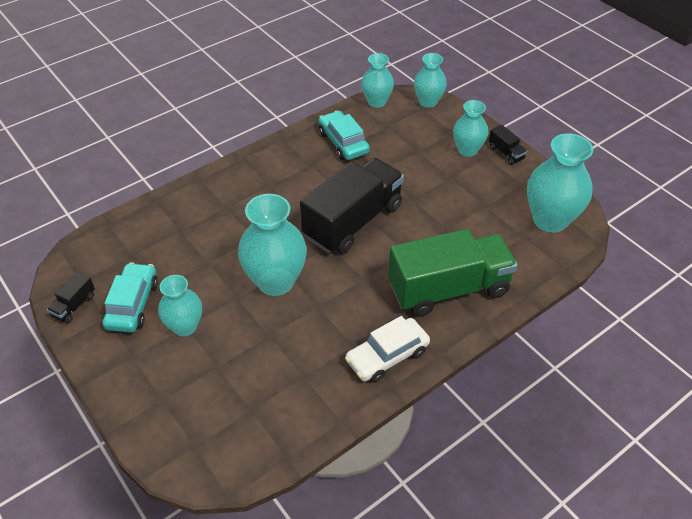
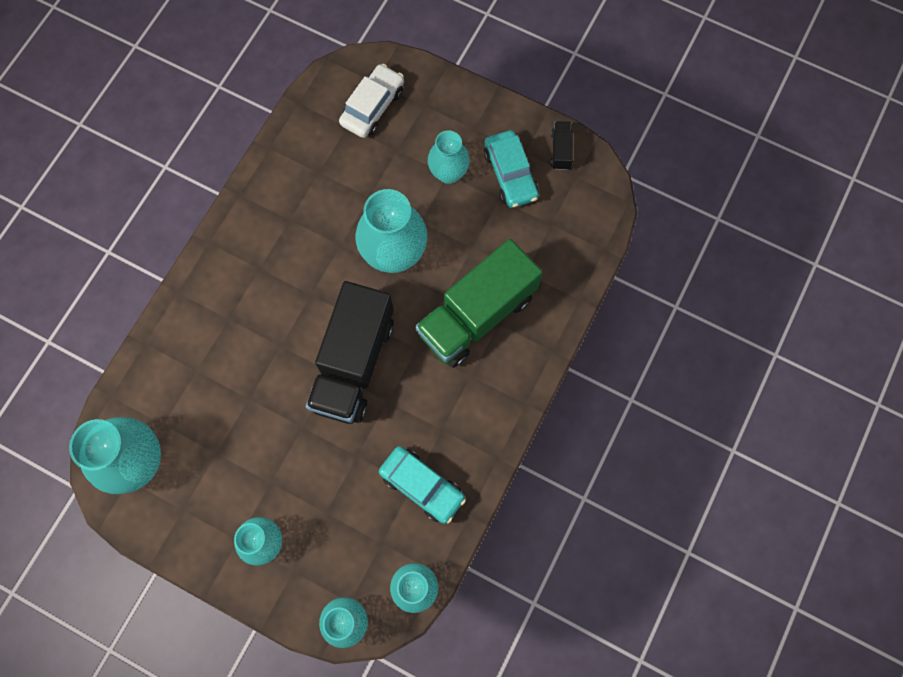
camera: 155 degrees right, 25 degrees up
(387, 356) = (255, 221): white car -> white car (373, 107)
(448, 289) = (223, 318): green truck -> green truck (477, 315)
(506, 153) = (215, 559): black truck -> none

